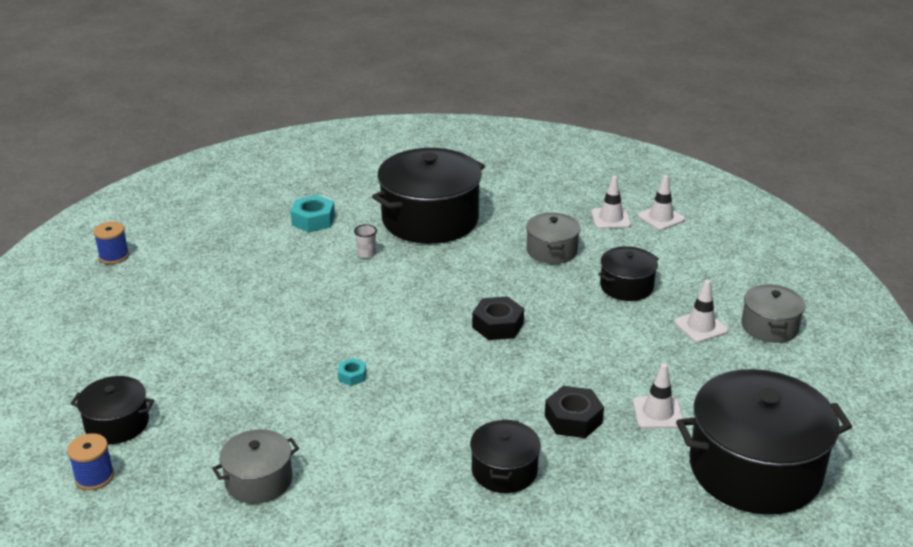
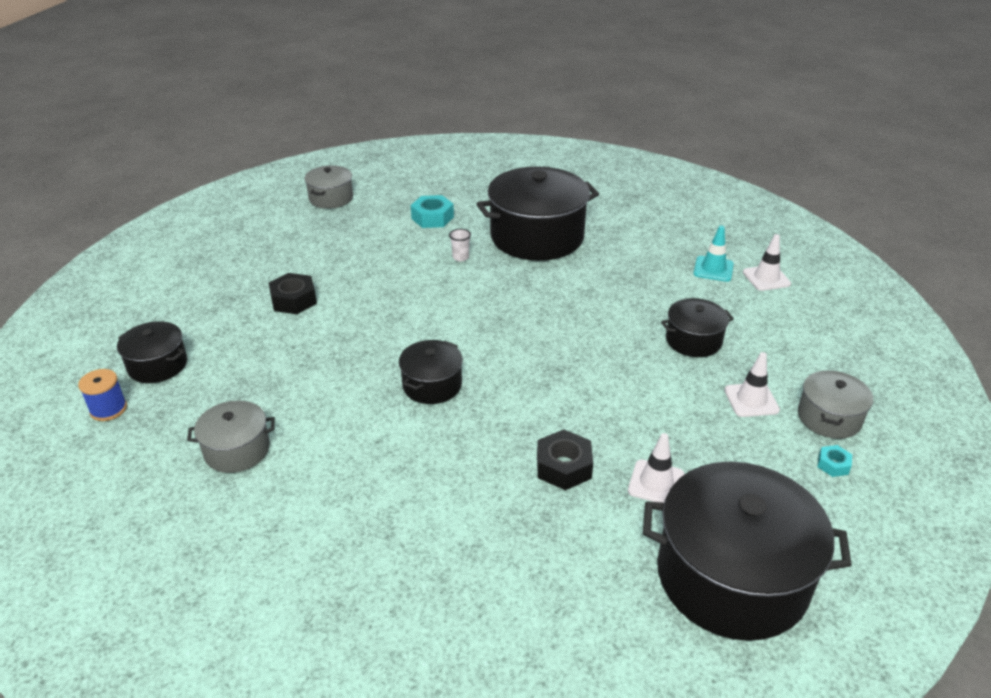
camera: 20 degrees right, 5 degrees up
(114, 256) = (251, 218): blue spool -> none
(352, 376) = (379, 369): turquoise nut -> turquoise nut (833, 465)
(498, 325) = (542, 351): black nut -> black nut (294, 300)
(504, 470) = (464, 503): black pot -> black pot (432, 385)
(551, 250) = (636, 289): grey pot -> grey pot (331, 198)
(610, 219) = (713, 269): white traffic cone -> turquoise traffic cone

